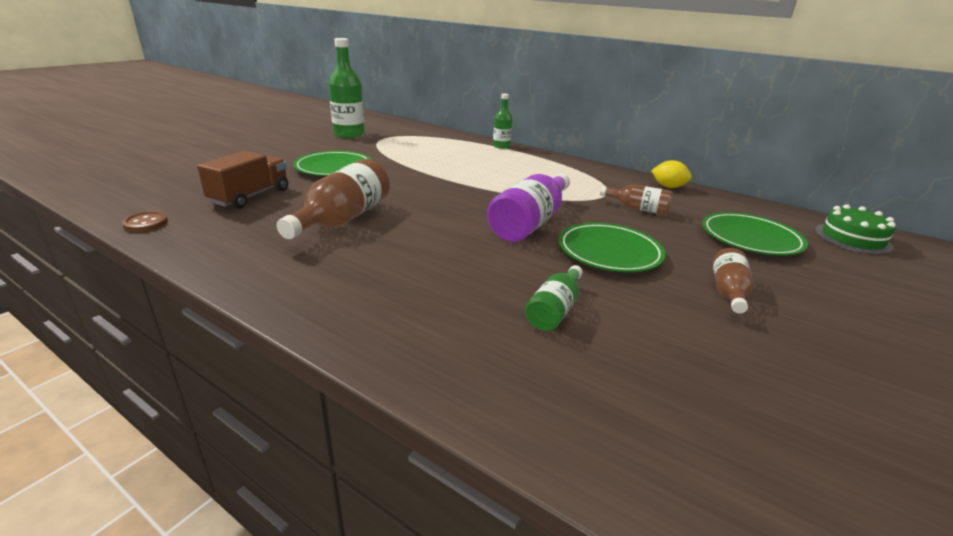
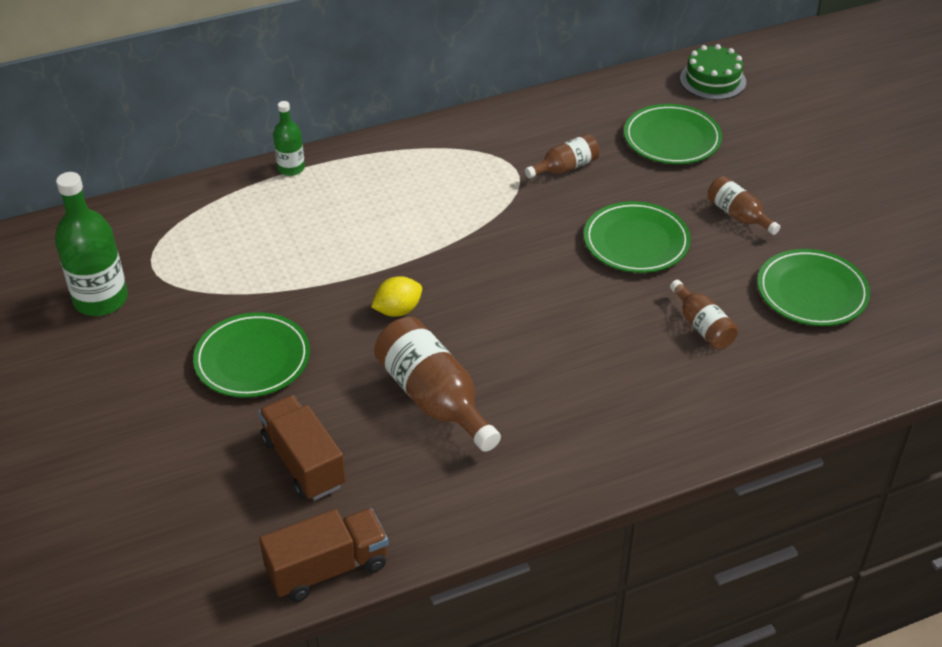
camera: 55 degrees left, 15 degrees up
(145, 223) = (327, 568): brown button -> brown truck
(530, 223) = (543, 261): purple bottle -> none
(554, 310) = (702, 326): green bottle -> brown bottle
(668, 187) = (530, 111): yellow lemon -> yellow lemon (398, 310)
(705, 369) = (812, 292): none -> green plate

